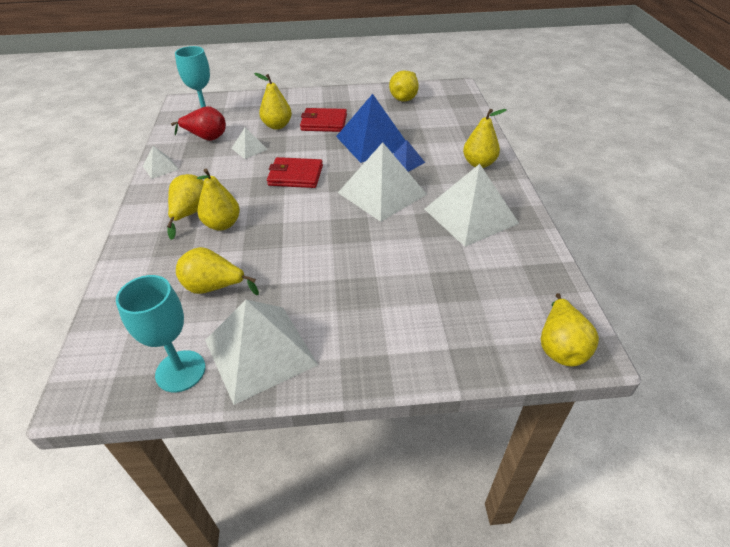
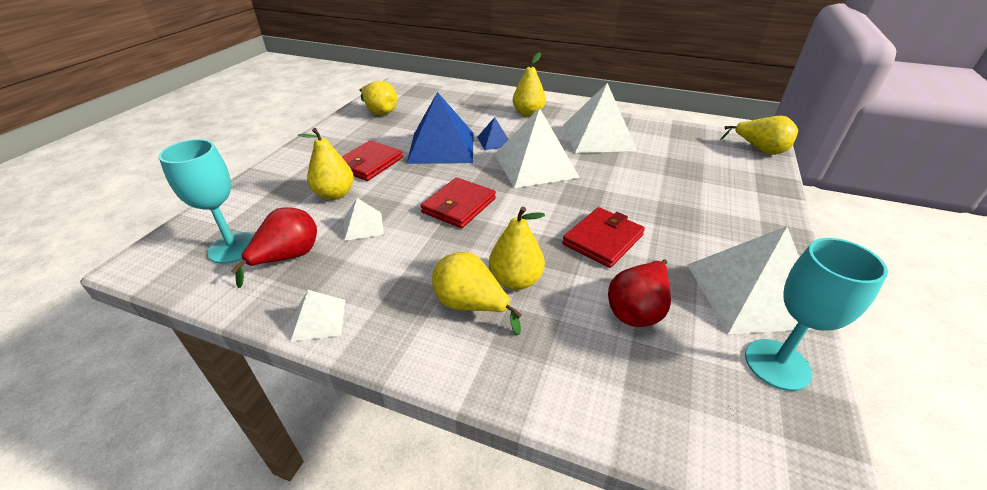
camera: 65 degrees left, 5 degrees down
(214, 287) = (637, 310): yellow pear -> red pear
(292, 254) = (603, 240): none -> red wallet

